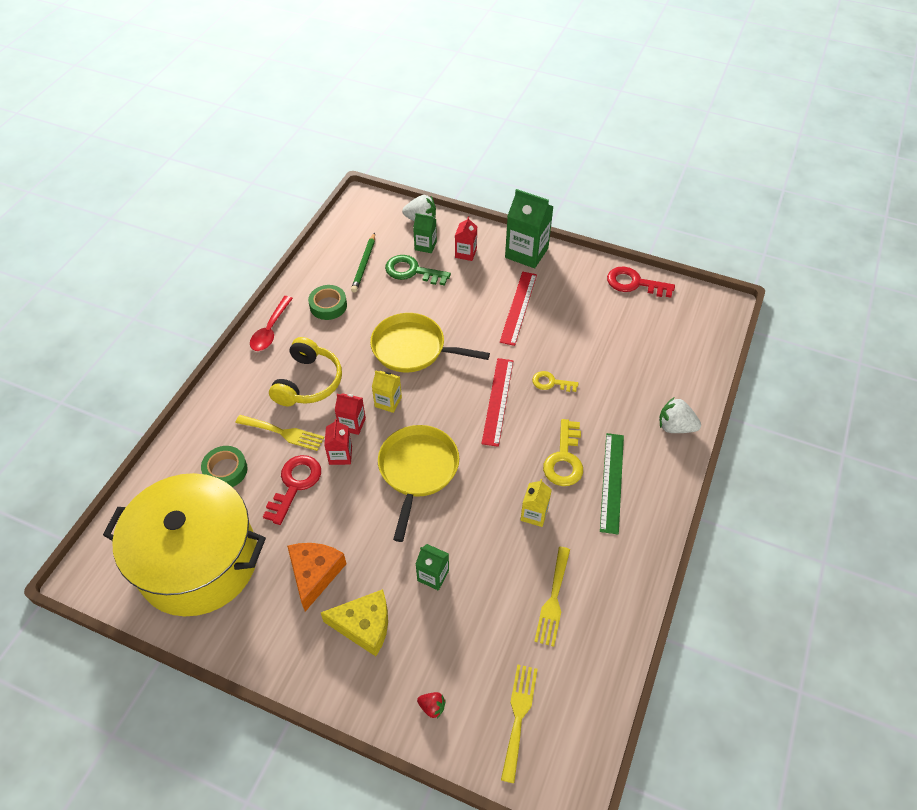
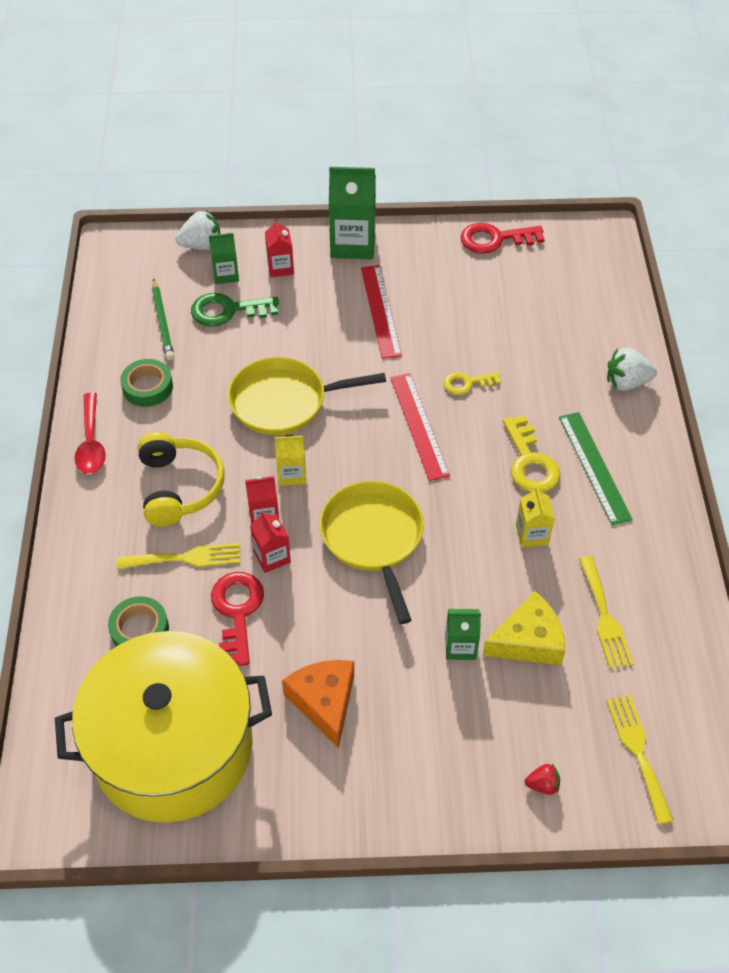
camera: 25 degrees left, 0 degrees up
(364, 625) = (416, 733): yellow cheese -> yellow cheese (528, 640)

